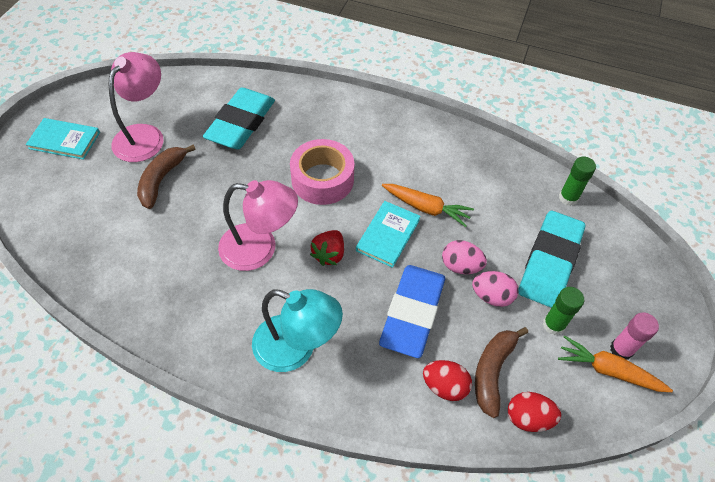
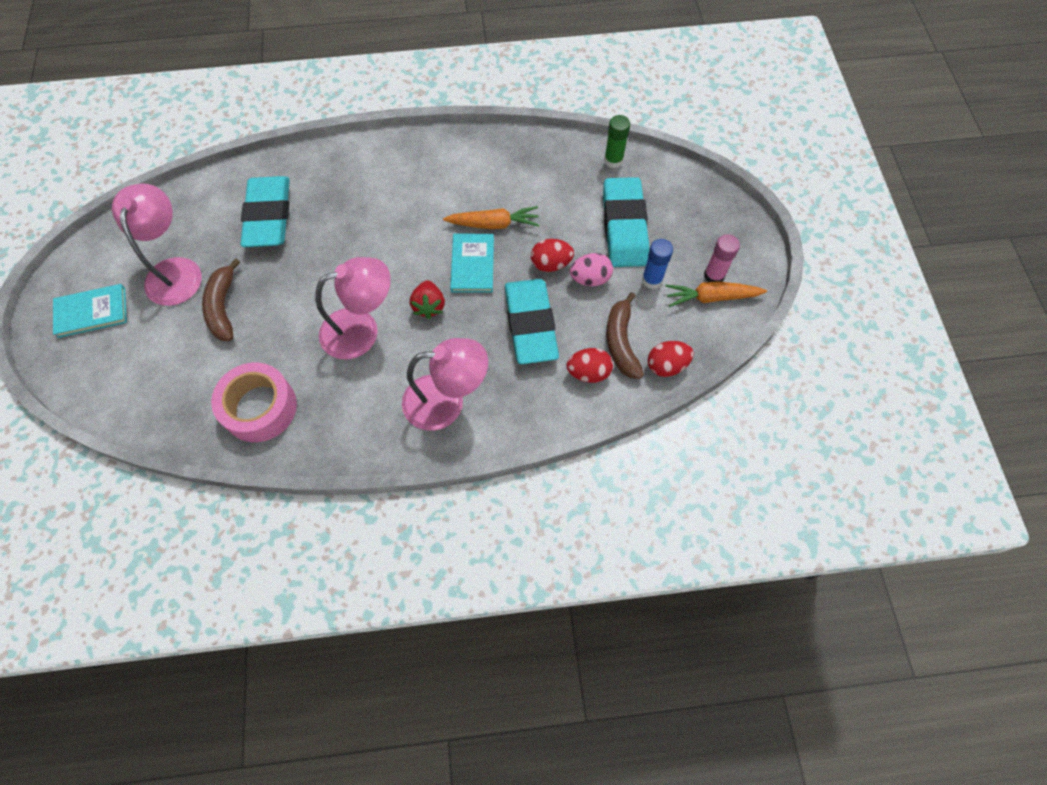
camera: 25 degrees left, 10 degrees up
(296, 348) = (446, 401): turquoise lamp -> pink lamp
(322, 179) = (383, 238): pink tape -> pink tape (260, 408)
(412, 313) = (530, 324): blue eraser -> turquoise eraser
(460, 266) = (551, 264): pink egg -> red egg
(553, 325) = (652, 280): green glue stick -> blue glue stick

